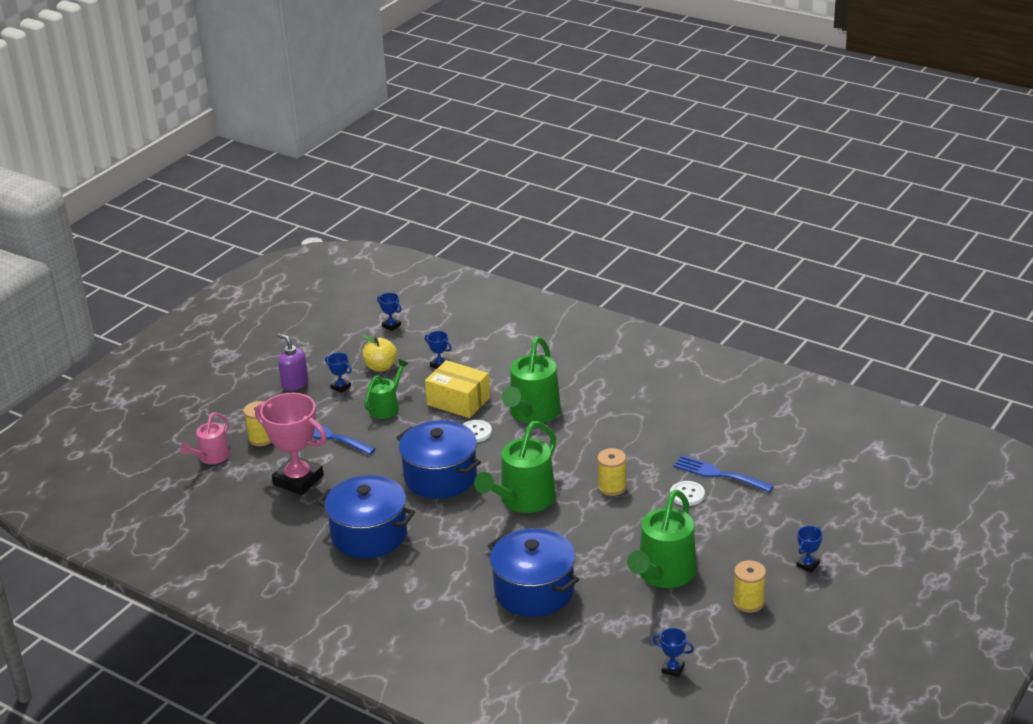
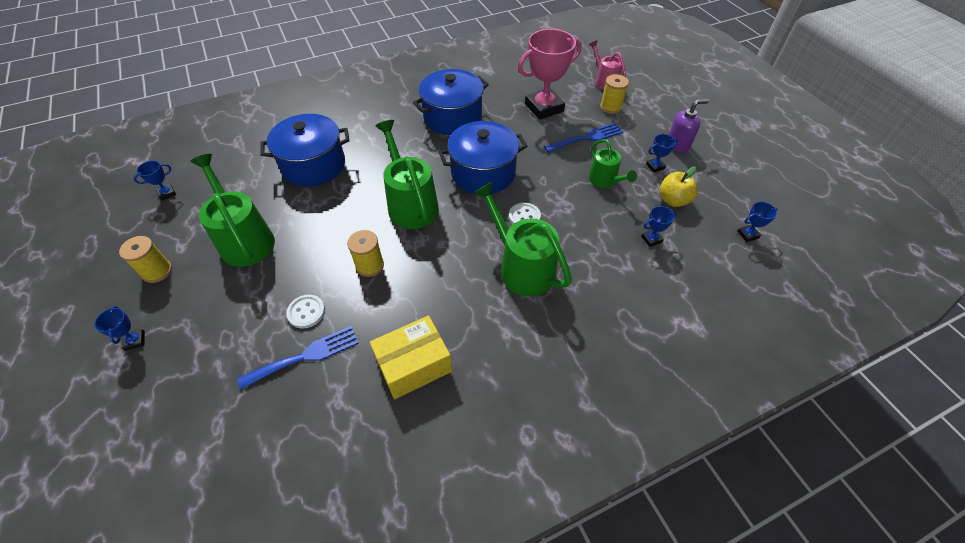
camera: 120 degrees right, 20 degrees up
(458, 401) = (580, 226): yellow box -> yellow box (414, 365)

